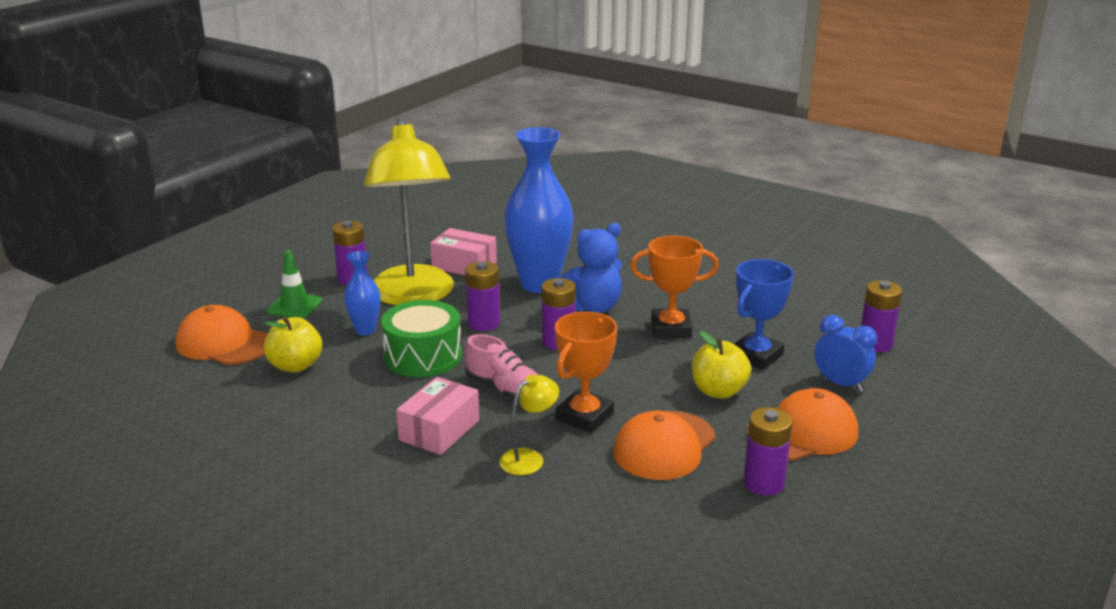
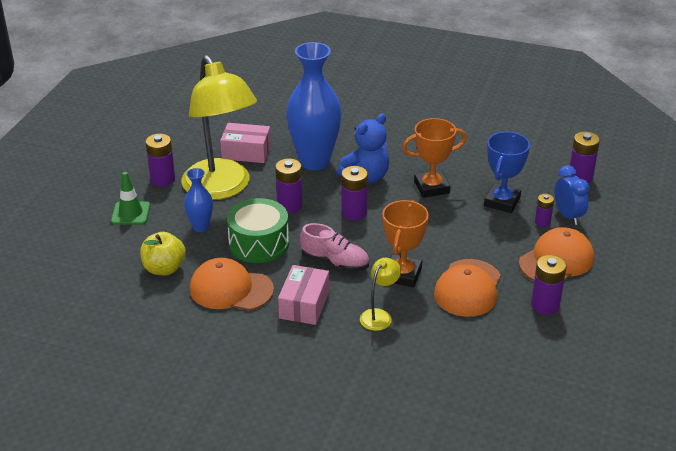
camera: 15 degrees left, 10 degrees up
(223, 343) = (94, 258): orange cap -> orange cap (231, 289)
(718, 391) = (487, 236): yellow apple -> none
(802, 386) = (542, 222): none -> purple battery
(840, 384) = (568, 216): blue clock -> blue clock turned 45 degrees clockwise

